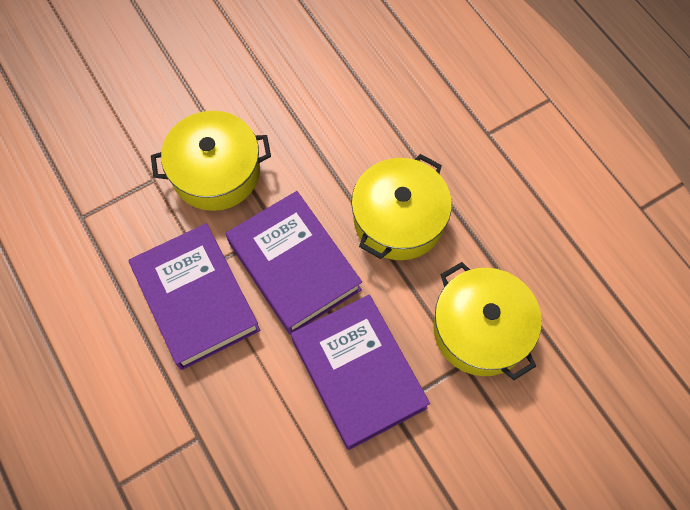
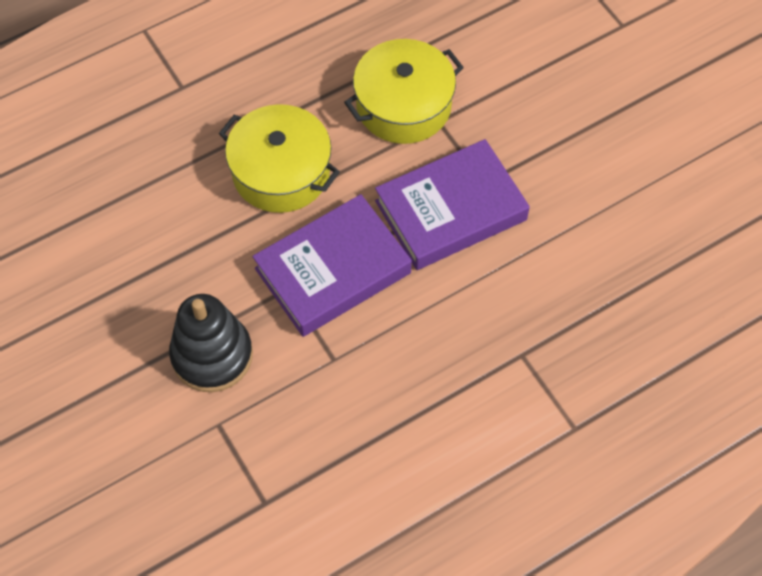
camera: 90 degrees left, 5 degrees down
(196, 299) = (371, 366): purple book -> none
(216, 172) = (212, 355): yellow pot -> black stacking toy

